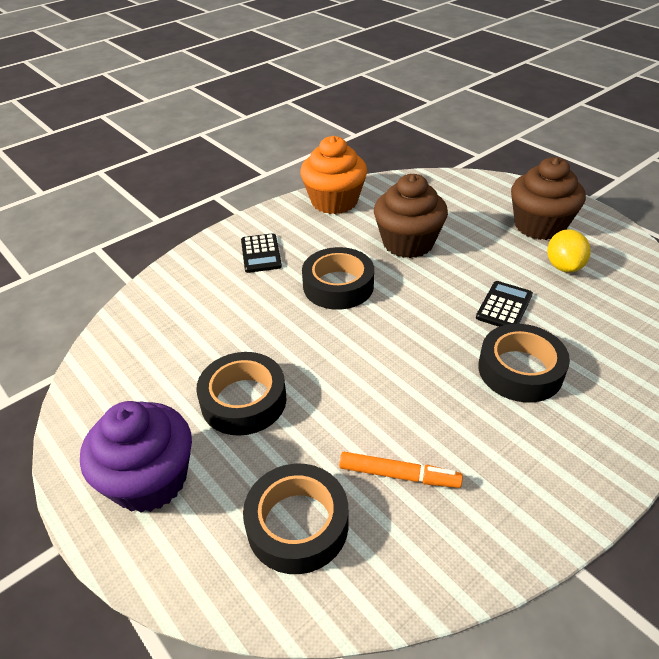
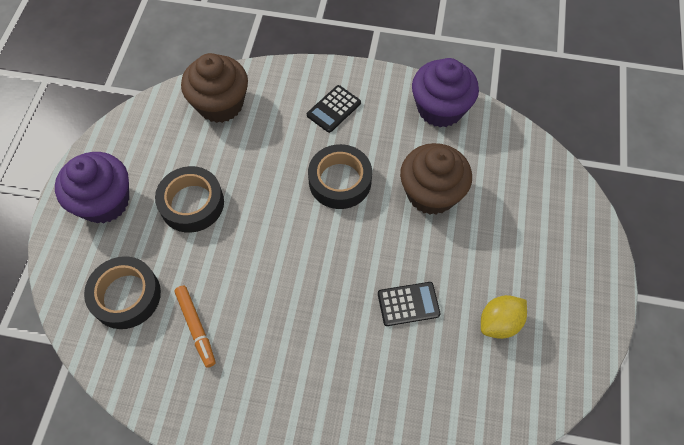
camera: 50 degrees right, 20 degrees up
(334, 201) = (440, 109): orange cupcake -> purple cupcake
(520, 370) = (344, 350): black tape -> none
(539, 225) = (545, 276): brown cupcake -> brown cupcake (220, 104)

